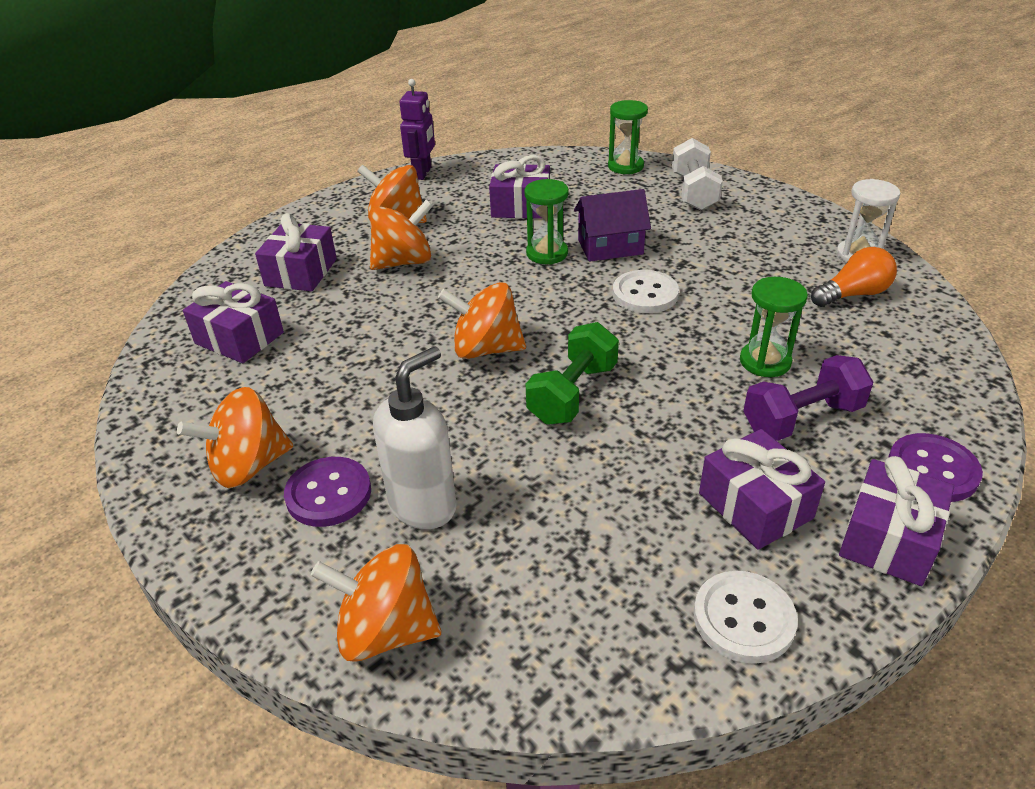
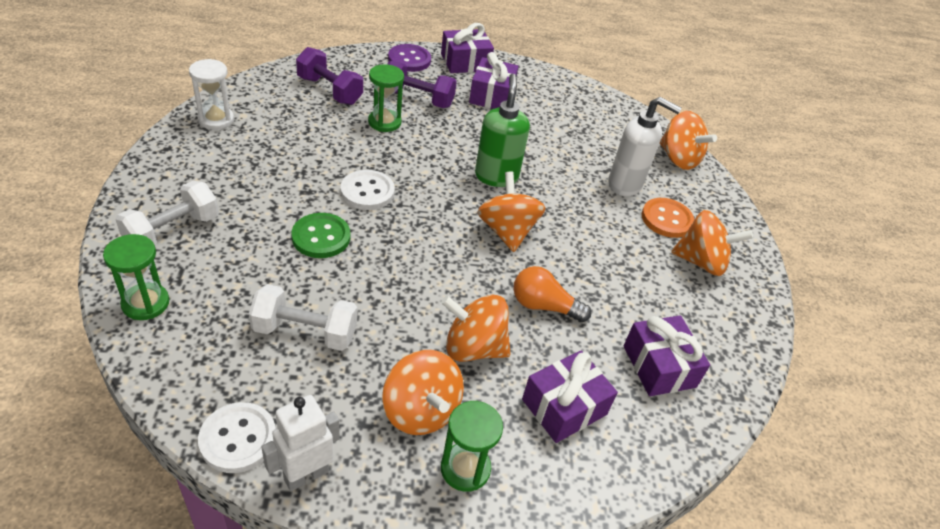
camera: 145 degrees left, 5 degrees up
(328, 494) = (666, 219): purple button -> orange button
(422, 173) = (306, 475): purple robot -> white robot
(423, 505) = (625, 184): white soap dispenser -> white soap dispenser turned 150 degrees counterclockwise
(485, 349) = (507, 231): orange spinning top -> orange spinning top turned 150 degrees counterclockwise
(521, 206) = (305, 332): purple gift -> white dumbbell
(547, 253) = (367, 267): green hourglass -> green hourglass (465, 468)
(572, 393) = (496, 176): green dumbbell -> green soap dispenser
(610, 247) = (321, 237): purple house -> green button
(743, 618) = (548, 83): white button -> white button (238, 439)
(853, 294) = (274, 110): orange light bulb -> orange light bulb (543, 306)
(876, 350) = (329, 90): none -> purple dumbbell

